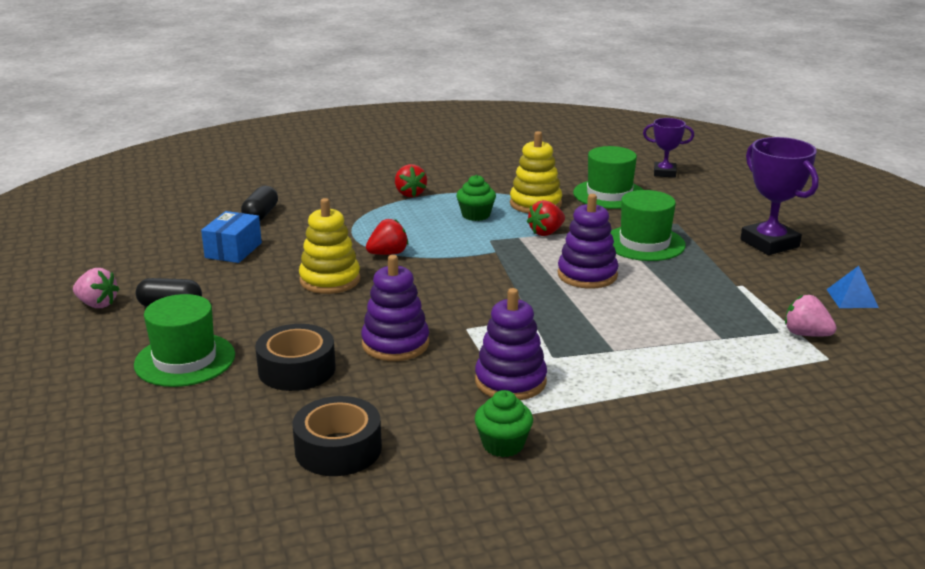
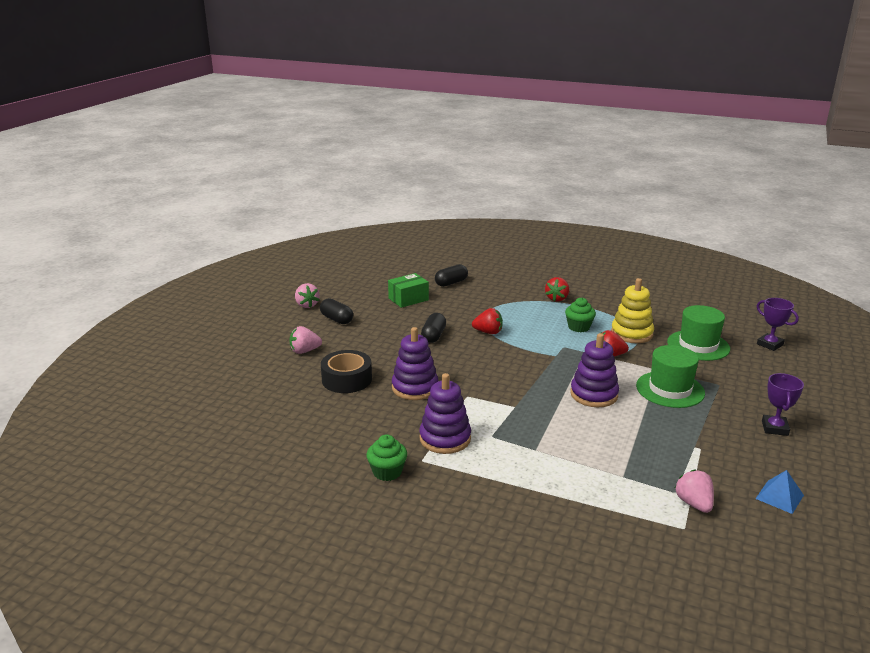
camera: 40 degrees right, 0 degrees up
(185, 360) = (304, 351): green hat -> pink strawberry
(233, 250) = (408, 299): blue box -> green box
(330, 280) = (433, 336): yellow stacking toy -> black capsule
(338, 449) = (306, 431): black tape -> none
(769, 243) = (774, 428): purple trophy -> purple trophy, size x0.60

